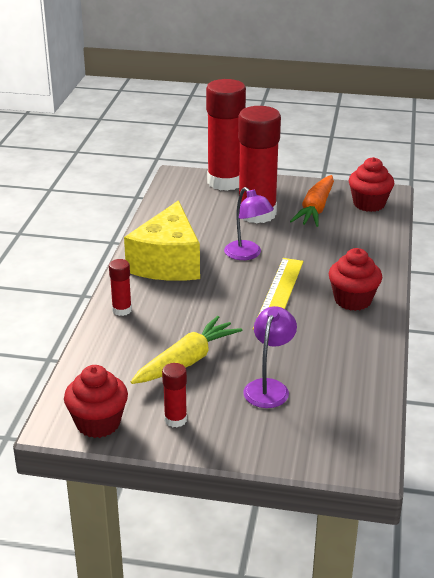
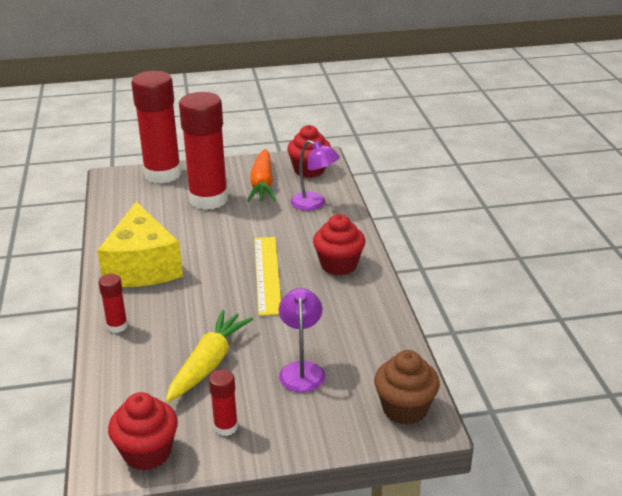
camera: 20 degrees left, 0 degrees up
(247, 254) = (218, 242): purple lamp -> purple lamp (314, 204)
(350, 446) = (405, 409): none -> brown cupcake

